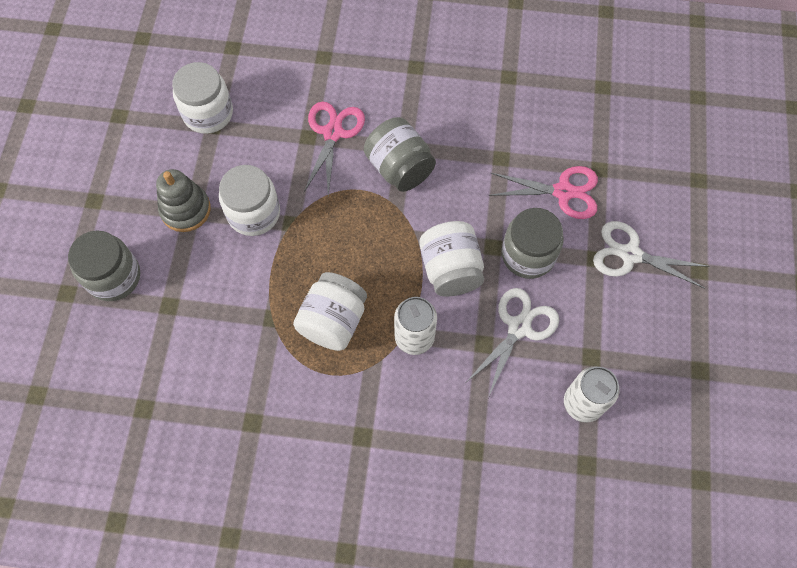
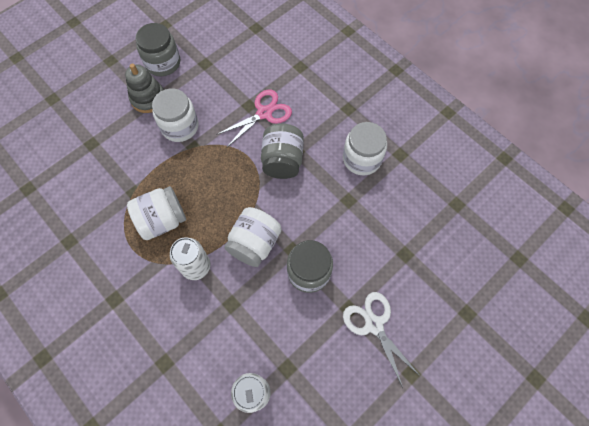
camera: 40 degrees right, 0 degrees up
(114, 277) = (81, 107): grey jar -> grey jar (163, 63)
(208, 113) = (209, 55): white jar -> white jar (362, 159)
(519, 327) = (261, 312): white scissors -> none
(563, 192) = (367, 250): pink scissors -> none

